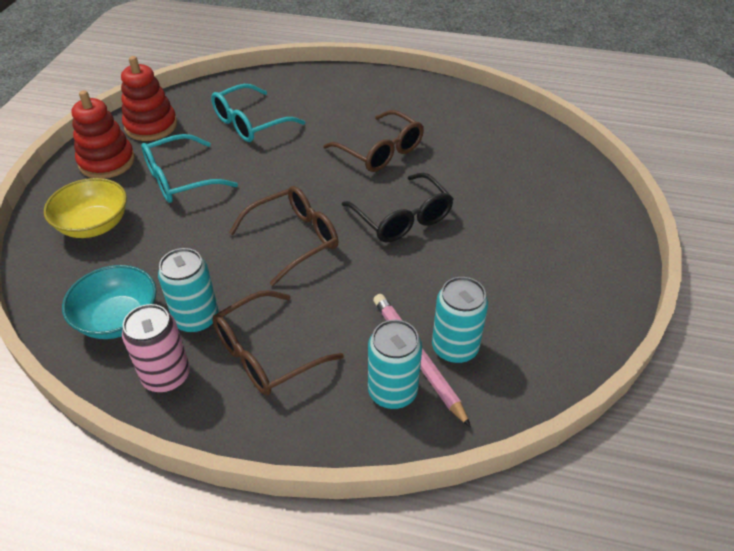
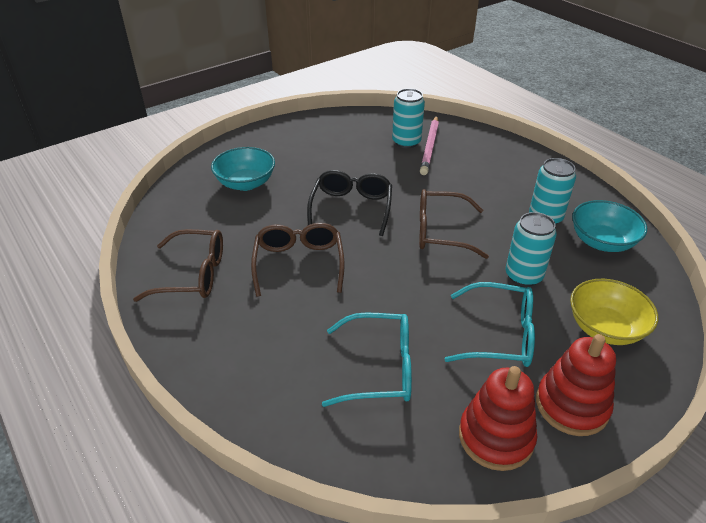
camera: 140 degrees left, 5 degrees down
(166, 376) = (579, 199): pink can -> none
(266, 354) = (512, 183): brown glasses -> brown glasses (194, 275)
(392, 392) = (457, 142): turquoise can -> turquoise can (523, 276)
(528, 189) = (246, 183): none -> turquoise bowl

